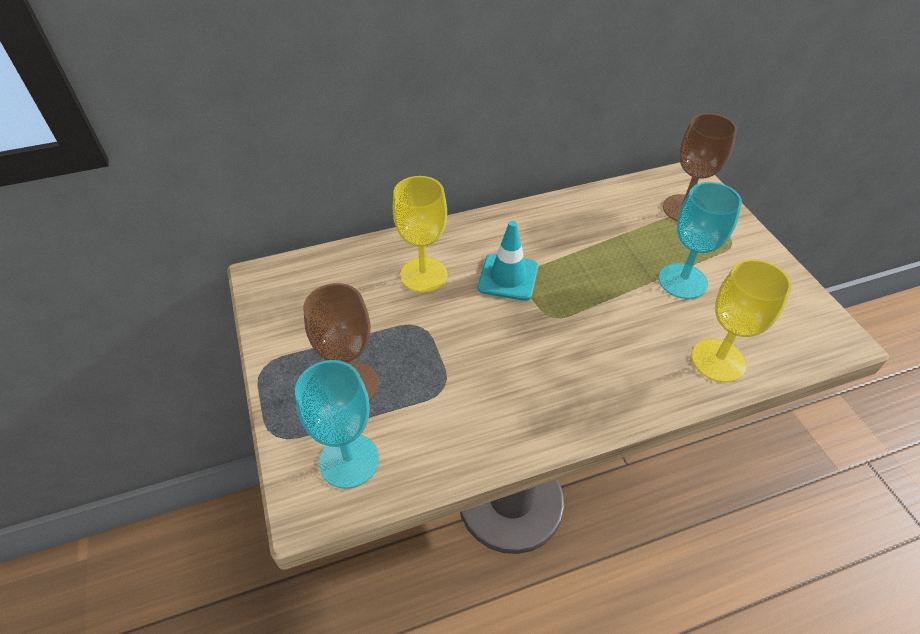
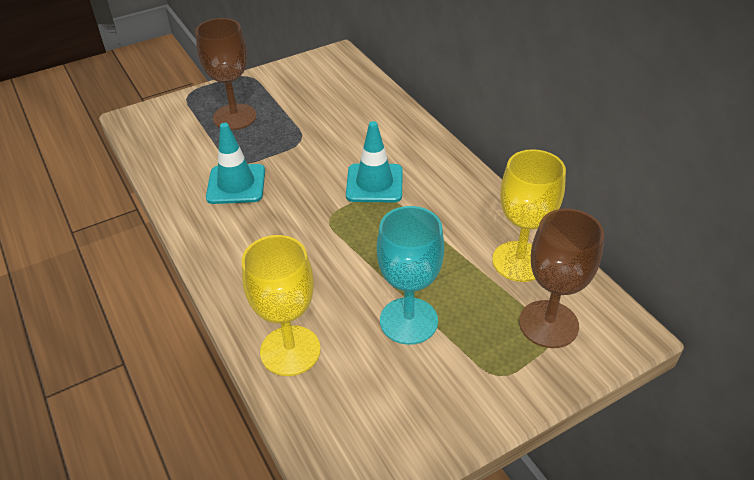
camera: 80 degrees right, 5 degrees down
(349, 460) = (167, 128): turquoise goblet -> none
(424, 275) = (362, 132): yellow goblet -> yellow goblet (519, 261)
(484, 389) = (236, 184): none -> turquoise traffic cone

